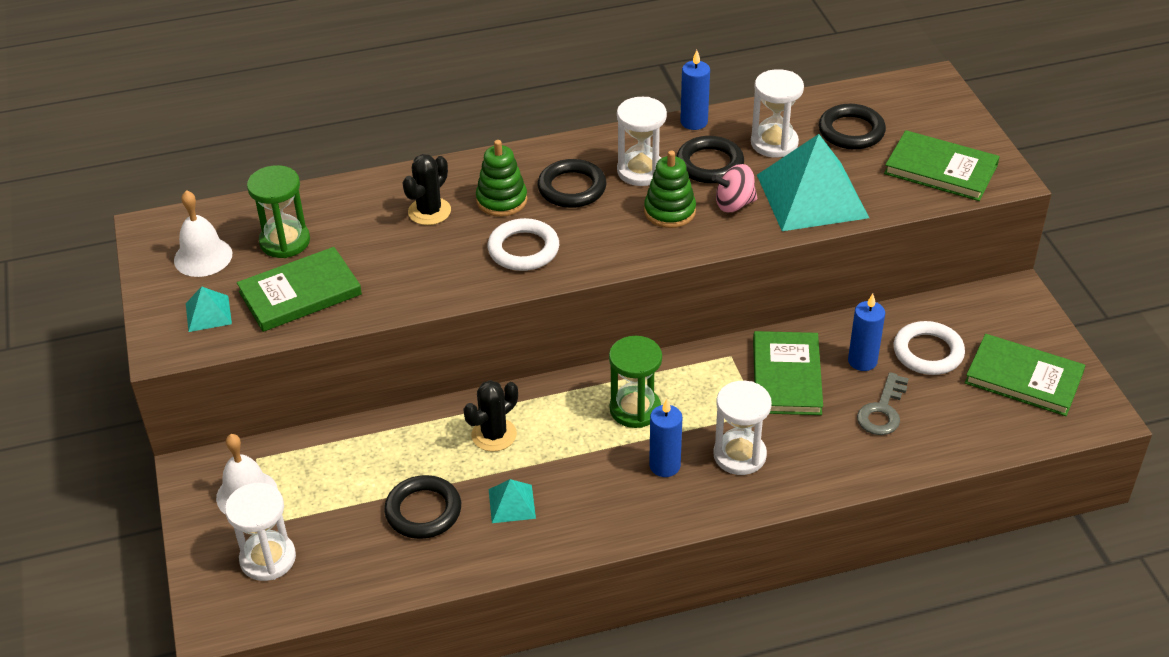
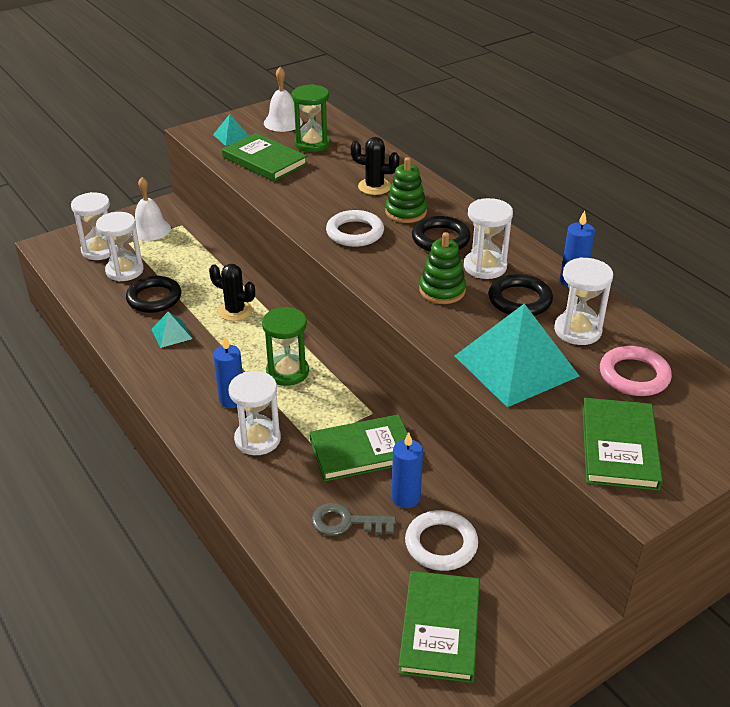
camera: 70 degrees right, 5 degrees down
(339, 535) = (124, 271): none -> white hourglass
(734, 204) = (474, 322): pink spinning top -> none
(851, 131) = (634, 375): black ring -> pink ring

